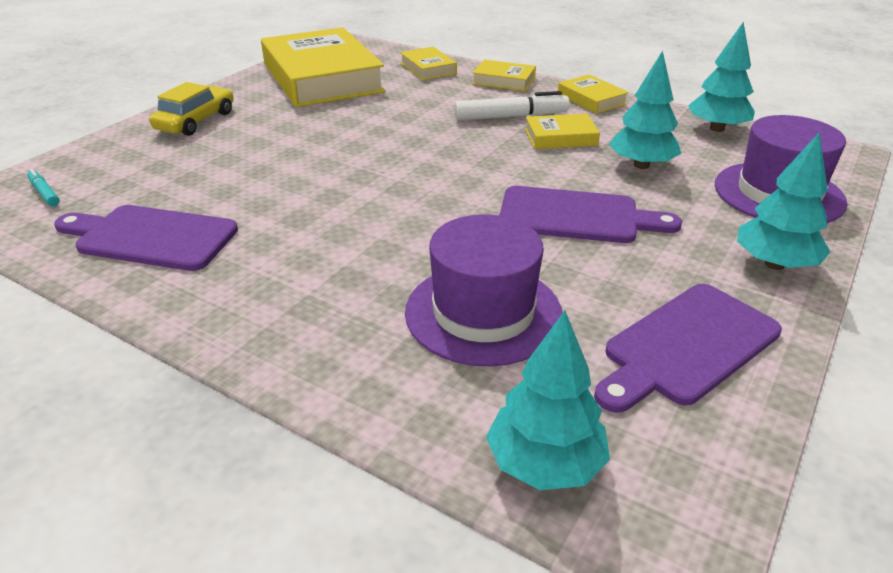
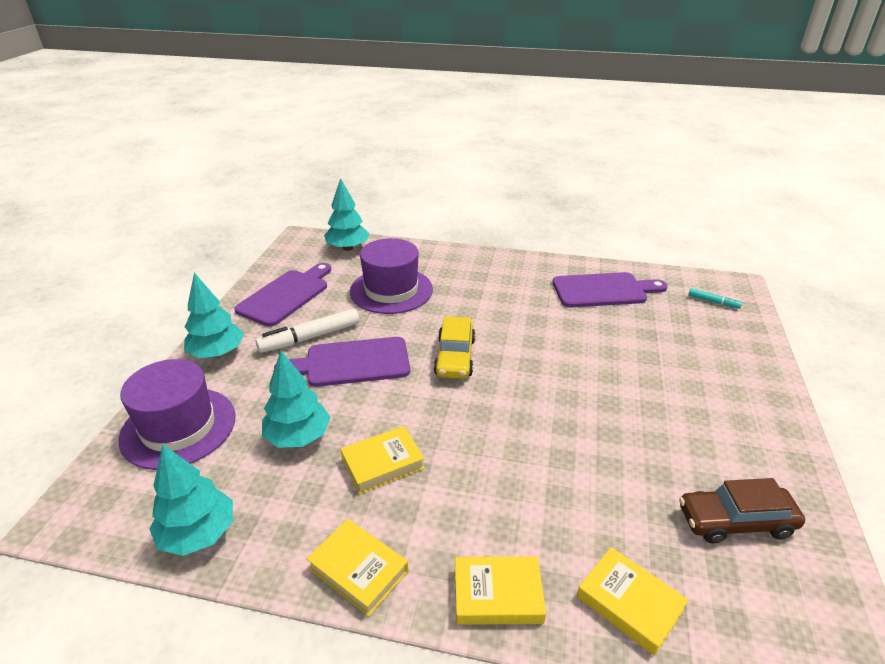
camera: 160 degrees right, 0 degrees up
(196, 121) = (741, 395): yellow car -> yellow car (455, 357)
(322, 78) = (735, 521): yellow book -> brown car
(511, 117) = (448, 491): white marker -> white marker (310, 337)

